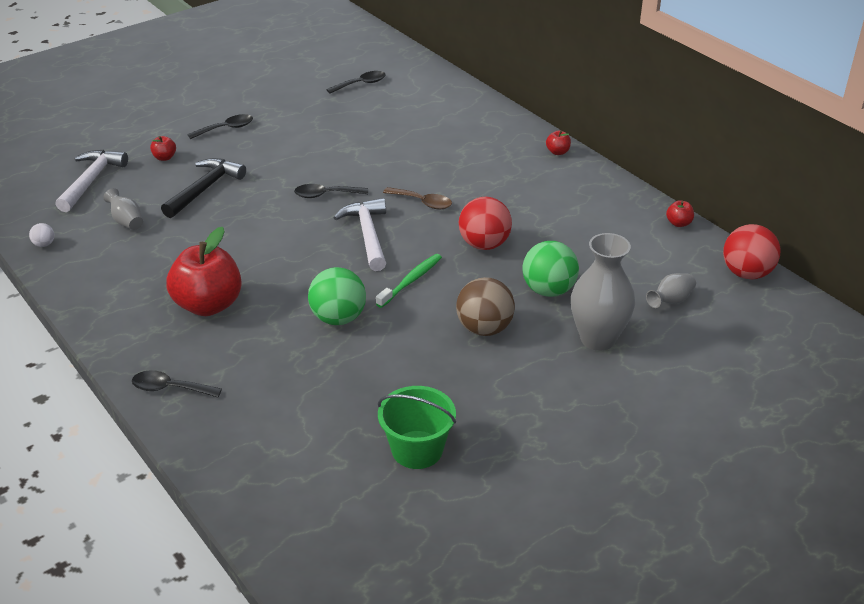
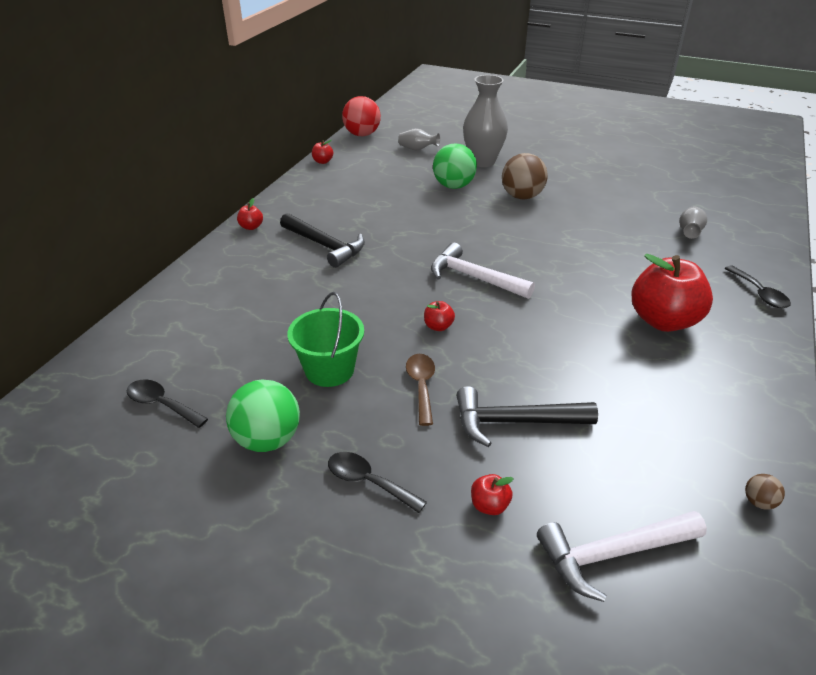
camera: 120 degrees left, 0 degrees up
(44, 244) = (759, 502): white ball -> brown ball
(126, 221) = (638, 453): grey vase -> grey vase (689, 232)
(325, 195) = (438, 326): black spoon -> red apple
(338, 318) = (588, 252): green ball -> green ball (267, 440)
(368, 235) = (474, 278): white hammer -> white hammer turned 75 degrees clockwise
(411, 281) = (508, 238): green toothbrush -> none
(417, 449) = (650, 187): green bucket -> green bucket (329, 370)
(422, 202) = (396, 267): brown spoon -> brown spoon (421, 386)
(484, 244) = (427, 222): red ball -> none
(492, 178) = (325, 245): none -> black hammer

